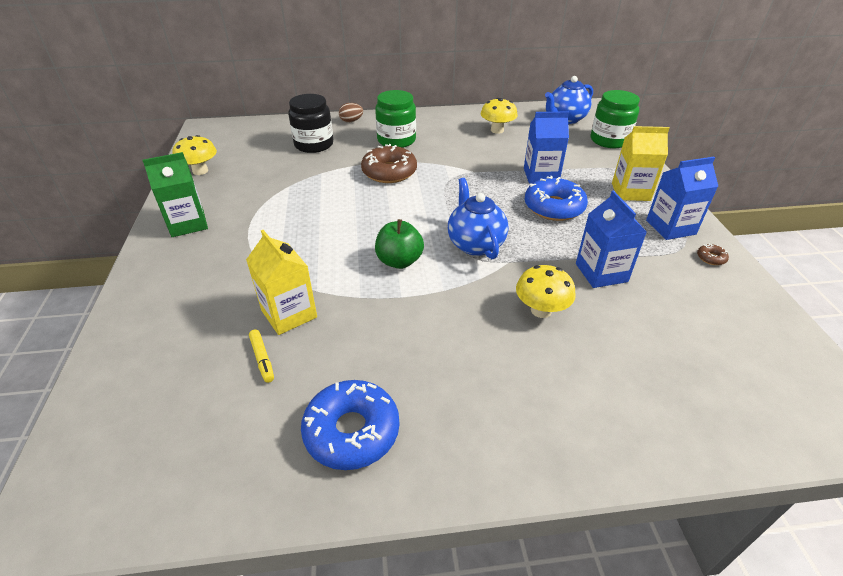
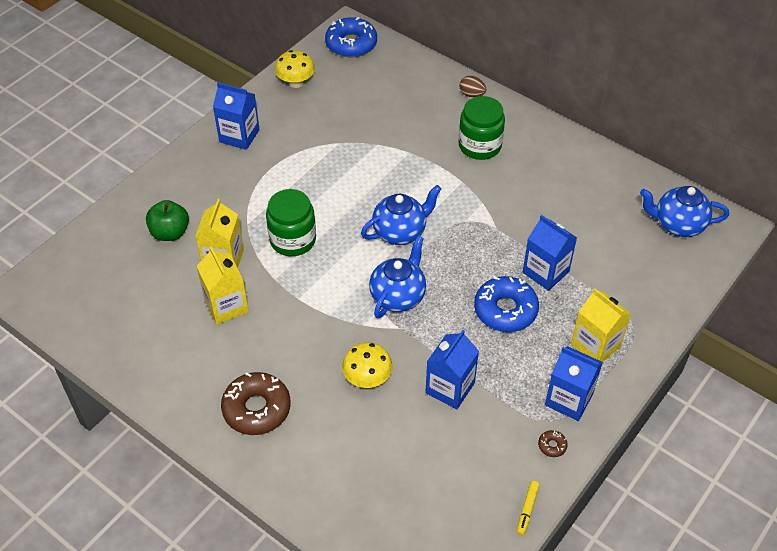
camera: 45 degrees right, 10 degrees up
(188, 224) = (239, 136): green carton -> blue carton
(262, 359) = (180, 279): yellow marker -> yellow marker (527, 510)
(314, 144) = (407, 106): black jar -> none
(342, 347) = (226, 306): none -> yellow carton
(352, 431) = (176, 359): blue donut -> blue donut (351, 44)
(389, 172) = (427, 180): brown donut -> brown donut (256, 409)
(399, 261) = (330, 270): green apple -> green apple (170, 232)
(415, 208) = (400, 232): none -> blue teapot
(497, 130) = (587, 193): yellow mushroom -> none
(609, 140) = (677, 280): green jar -> green jar (293, 240)

